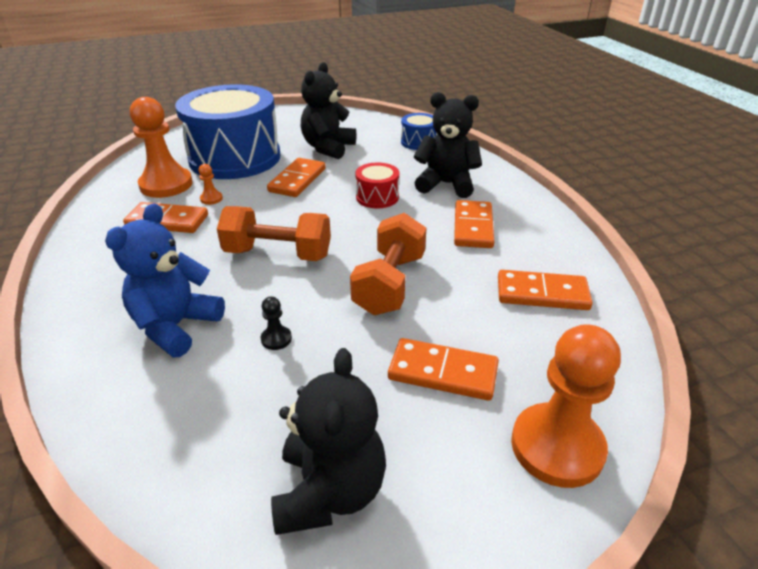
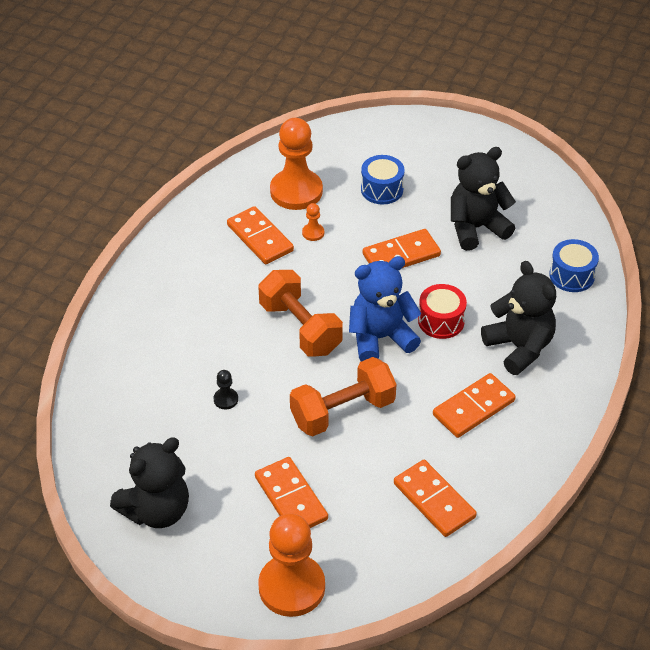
camera: 45 degrees right, 10 degrees up
(176, 326) = (181, 345): blue teddy bear -> blue teddy bear (380, 338)
(235, 158) = (382, 189): blue drum -> blue drum, size x0.42

